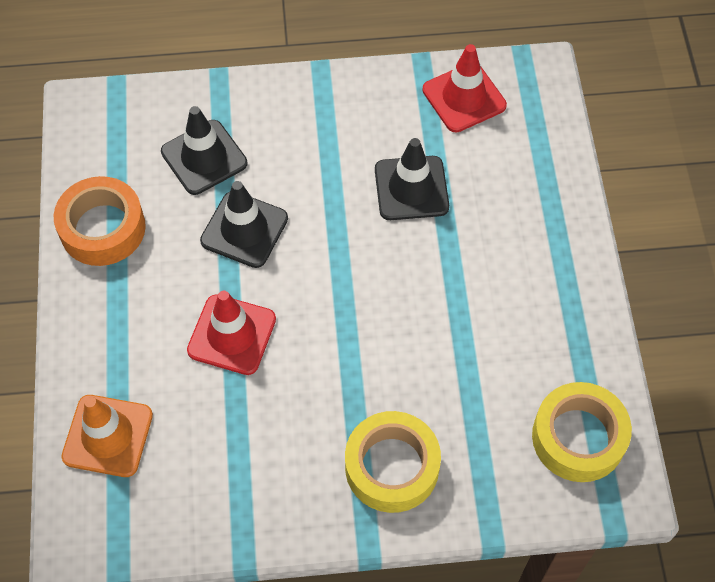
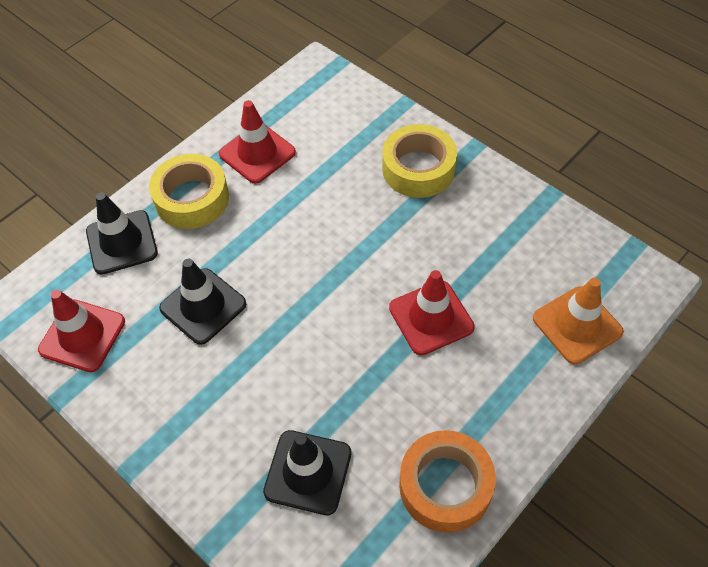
camera: 130 degrees left, 5 degrees down
(244, 229) = (343, 383): black traffic cone -> black traffic cone (122, 242)
(547, 345) = (257, 153): none -> red traffic cone
(578, 437) = (304, 104): yellow tape -> yellow tape (192, 199)

